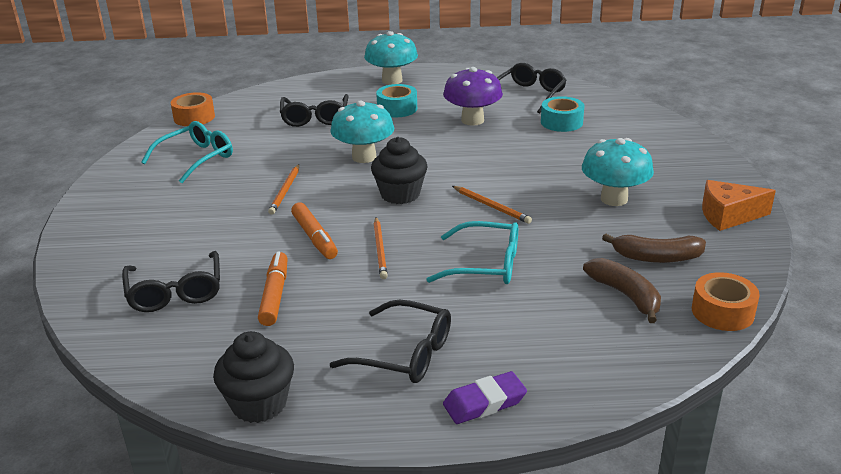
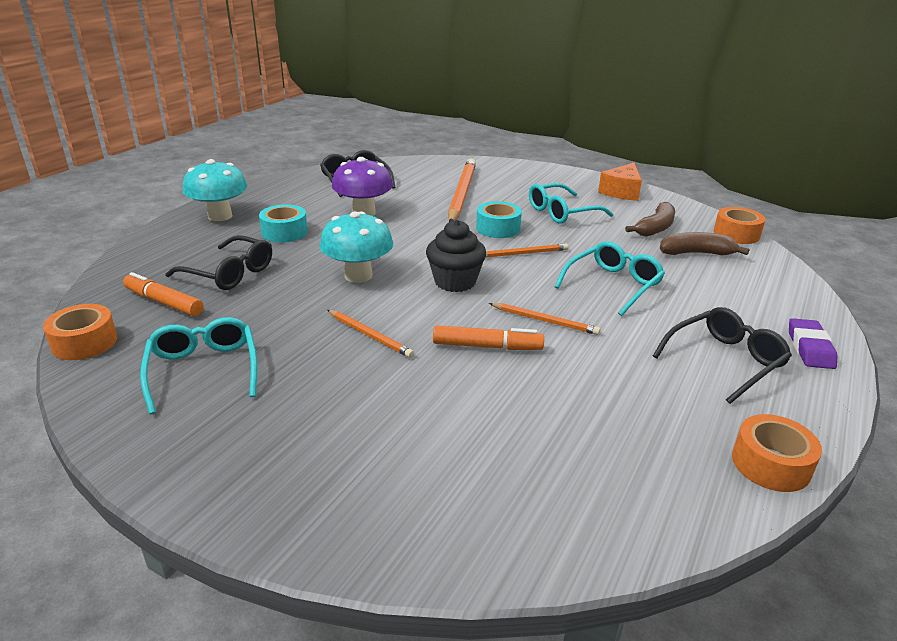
camera: 60 degrees left, 0 degrees up
(175, 291) = (515, 468): black glasses -> none
(259, 404) = (770, 464): black cupcake -> orange tape
(275, 295) = (578, 400): orange marker -> orange marker (164, 302)
(561, 122) = (421, 187): turquoise tape -> turquoise tape (498, 228)
(577, 142) = (461, 193): none -> orange pencil
(614, 199) = (562, 212): turquoise mushroom -> turquoise glasses

